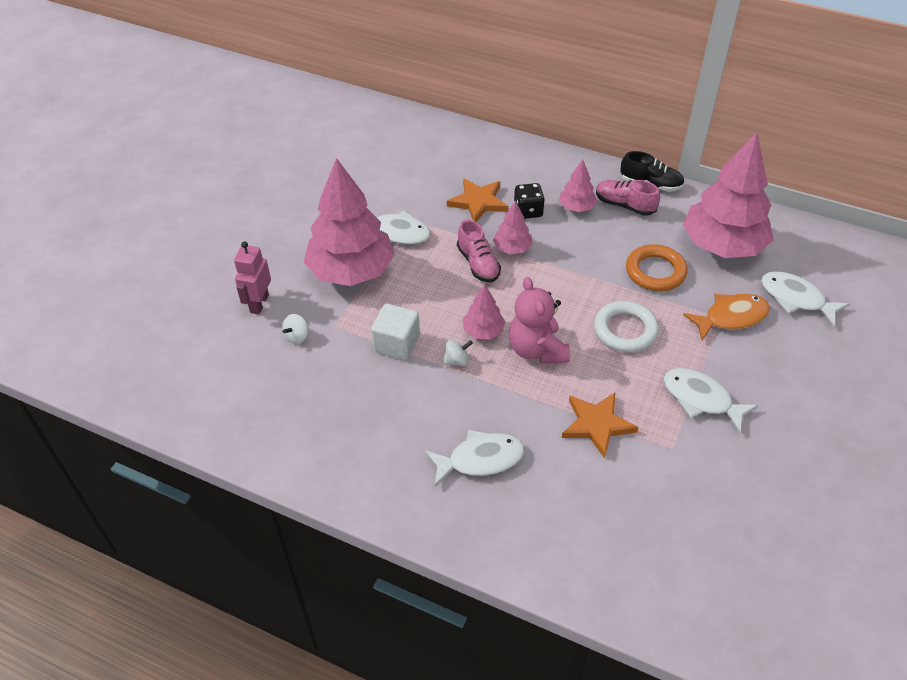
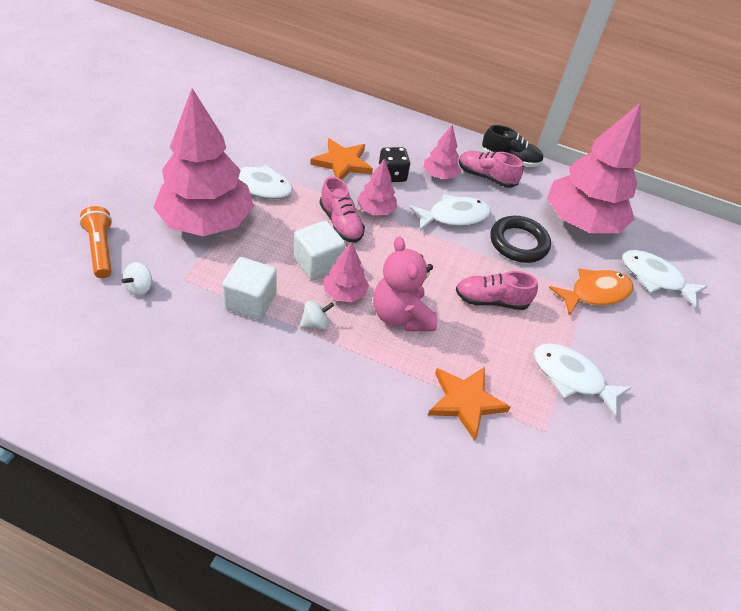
camera: 10 degrees left, 0 degrees up
(259, 303) = (101, 249): pink robot -> orange flashlight
(457, 304) = (318, 263): none -> white cube
(480, 459) = (338, 437): white fish -> white fish (453, 216)
(625, 330) = (491, 300): white ring -> pink shoe
(655, 271) = (518, 243): orange ring -> black ring

